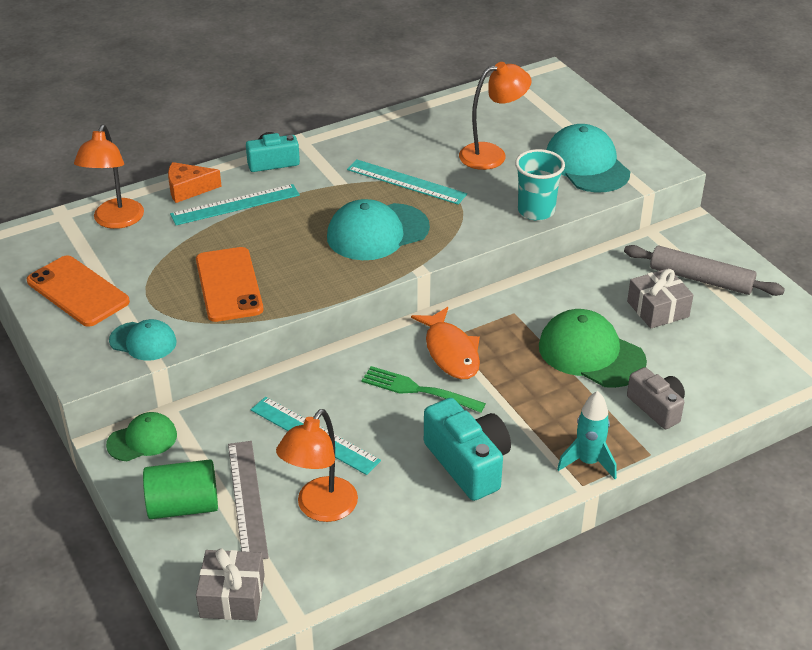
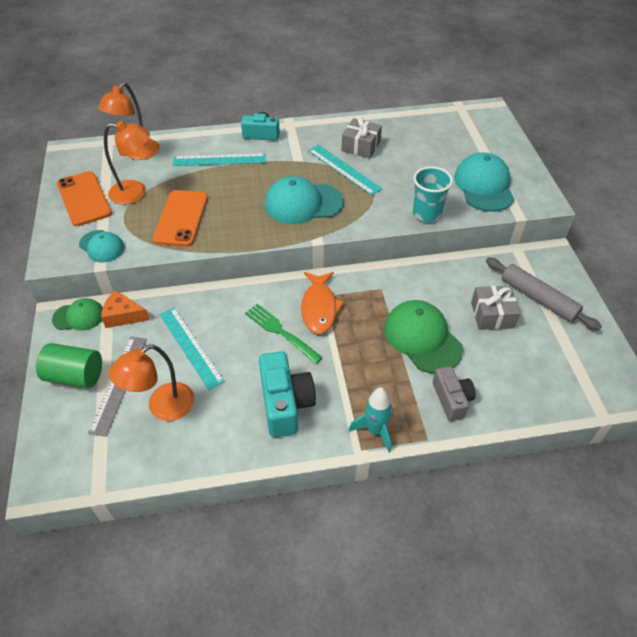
camera: 20 degrees right, 10 degrees up
(188, 189) = (196, 142): orange cheese -> orange cheese (123, 315)
(232, 596) = (66, 459): grey gift -> grey gift (361, 146)
(492, 154) = (416, 162): orange lamp -> orange lamp (135, 192)

